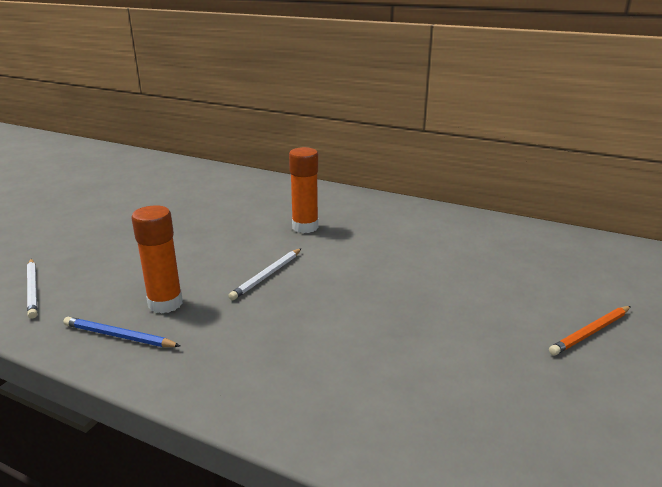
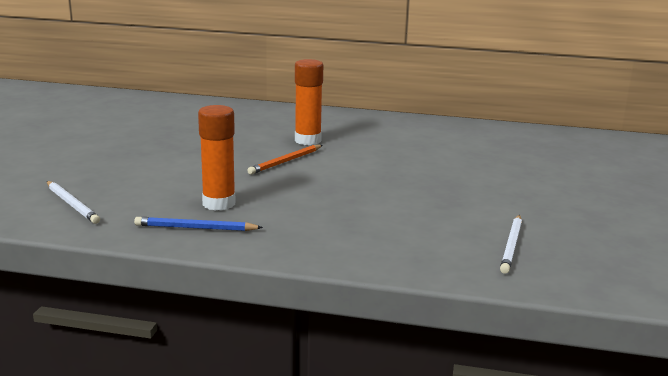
camera: 15 degrees left, 5 degrees down
(267, 275) = (300, 177): white pencil -> white pencil (512, 246)
(591, 332) = (596, 192): orange pencil -> orange pencil (286, 161)

